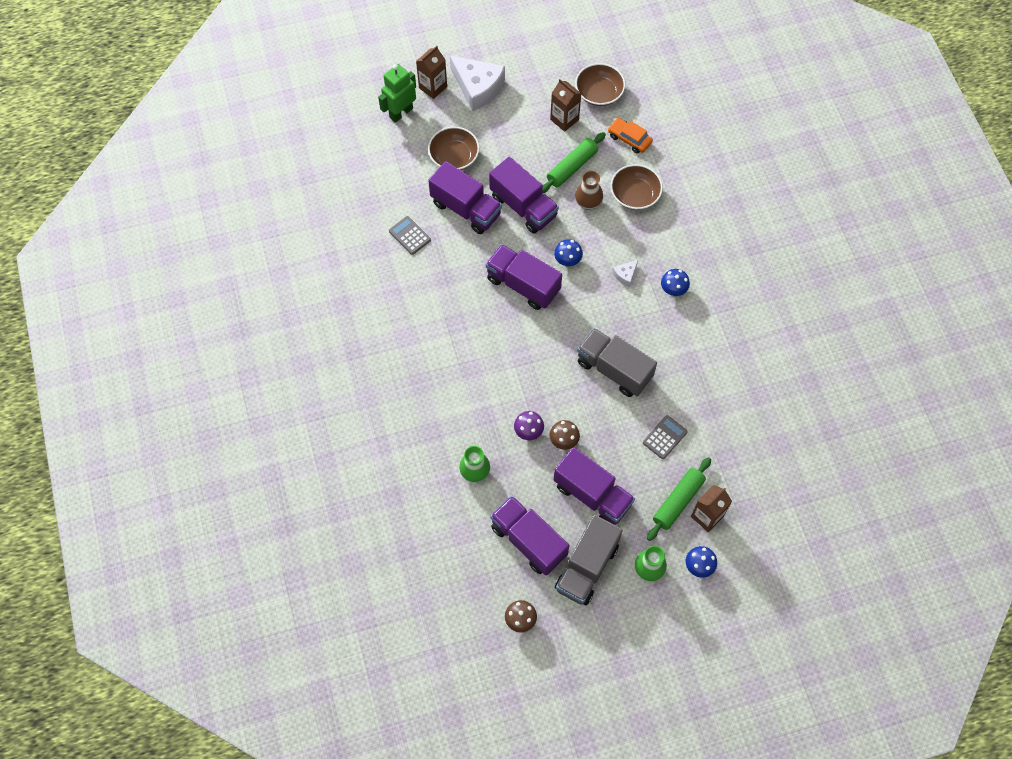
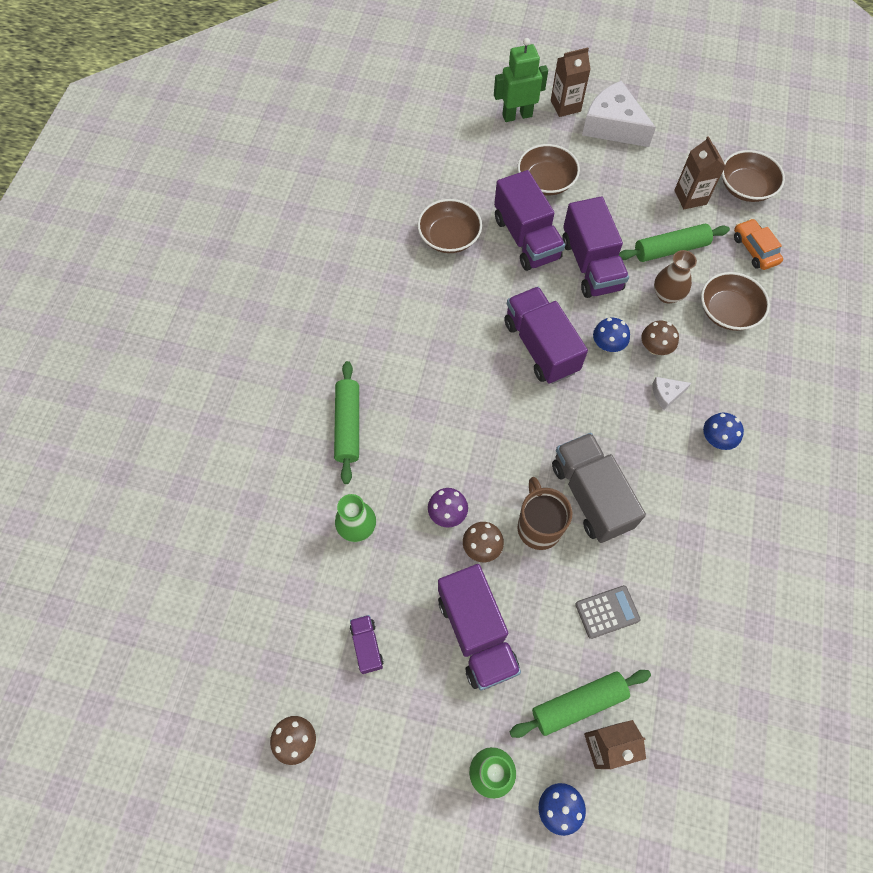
camera: 30 degrees right, 0 degrees up
(409, 235) = (449, 237): grey calculator -> brown bowl
(425, 409) = (348, 425): none -> green rolling pin
(477, 87) = (613, 126): white cheese -> white cheese turned 150 degrees clockwise
(528, 541) = (367, 646): purple truck -> purple truck, size x0.48
(587, 567) = (416, 722): grey truck -> none
(592, 407) = (538, 526): none -> brown mug
(600, 246) = (655, 348): none -> brown mushroom

